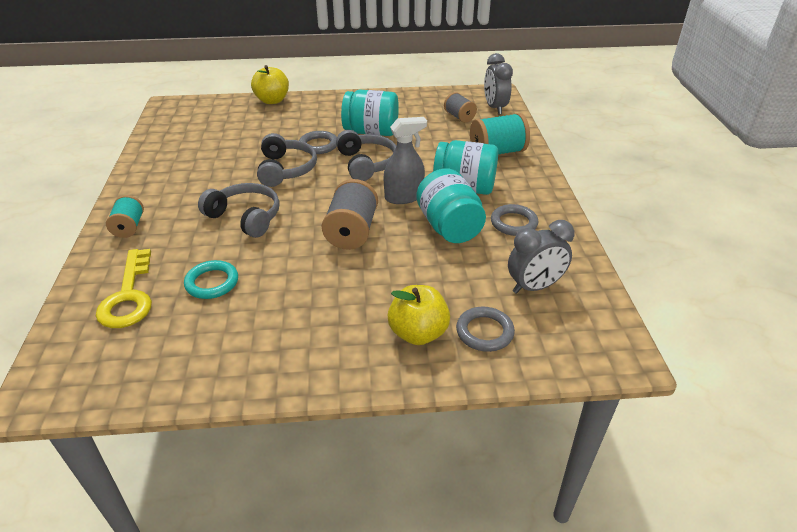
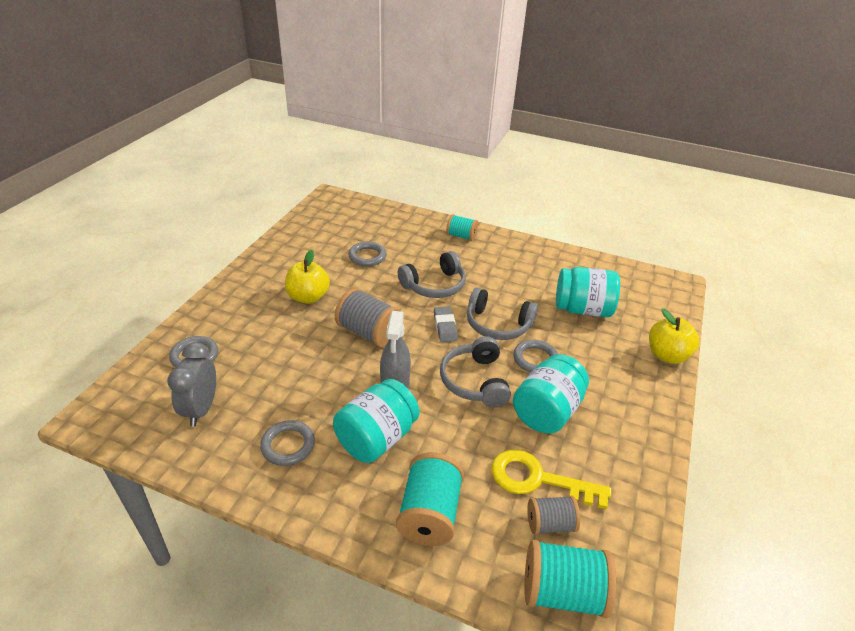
camera: 115 degrees right, 0 degrees up
(129, 296) = (382, 227): yellow key -> yellow key (538, 479)
(212, 282) = (367, 256): turquoise ring -> grey ring
(309, 194) = (445, 327): none -> grey eraser
(366, 164) = (475, 381): grey headphones -> grey headphones turned 75 degrees clockwise
(418, 333) = (230, 324): yellow apple -> yellow apple (308, 297)
(449, 227) = (323, 394): turquoise jar -> turquoise jar (582, 309)
(495, 108) = (562, 592): grey clock -> turquoise spool

